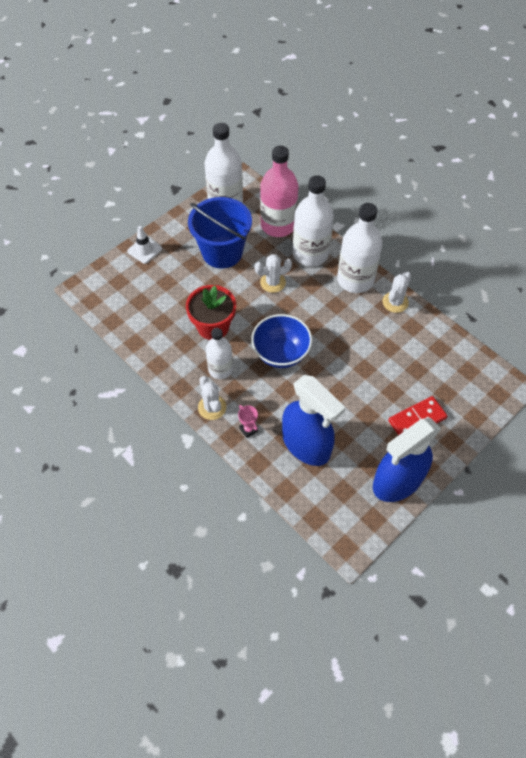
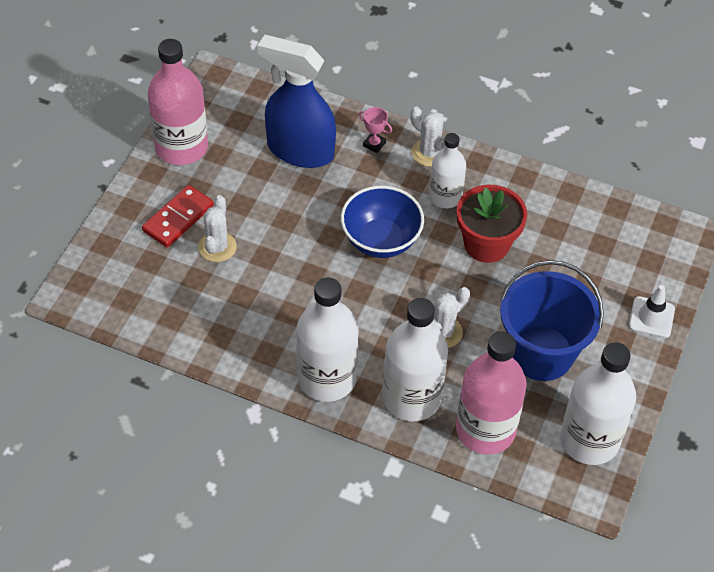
camera: 155 degrees right, 5 degrees down
(395, 302) = (256, 363): white cactus -> white cactus (217, 247)
(397, 481) = (181, 147): blue spray bottle -> pink bottle

